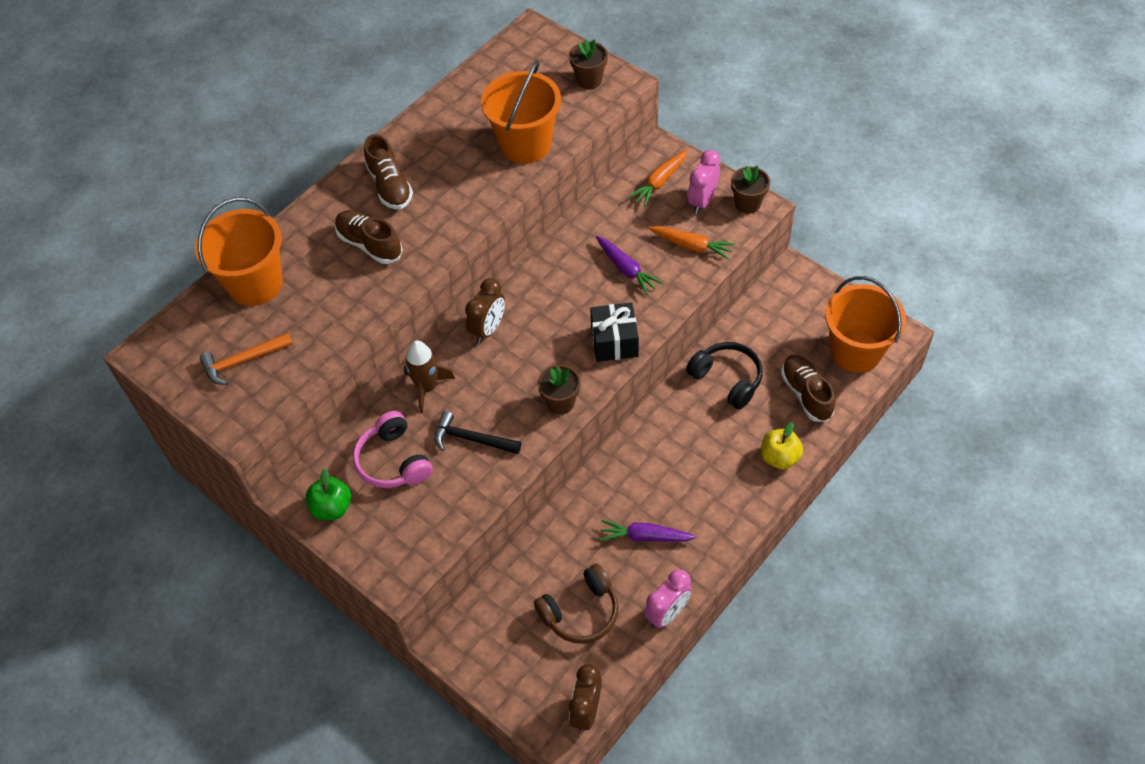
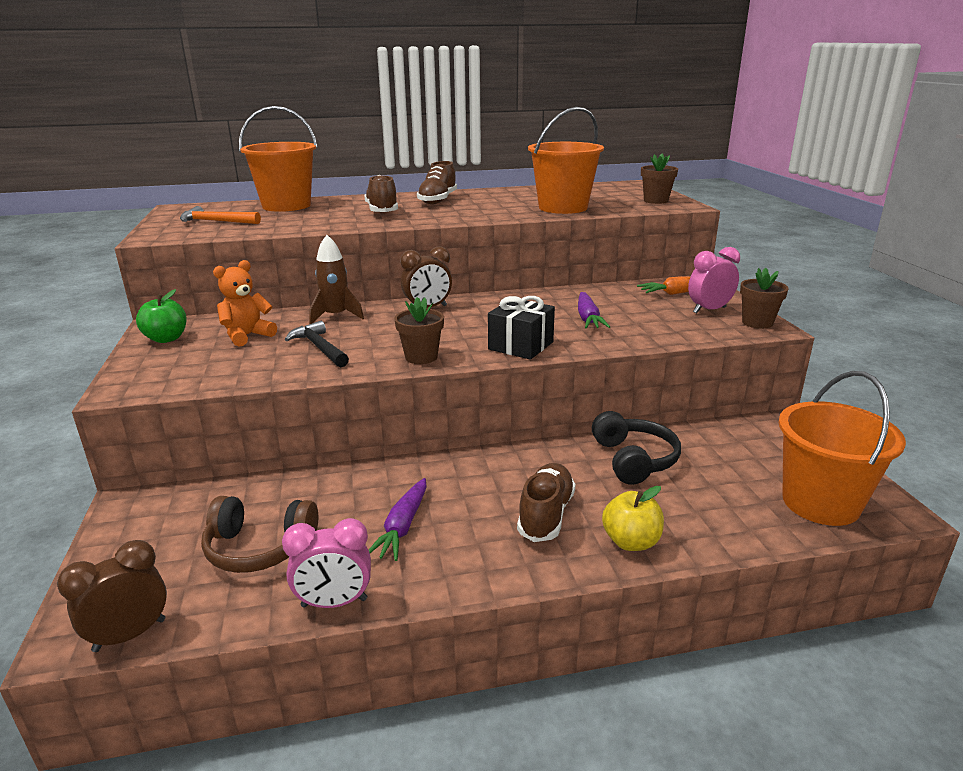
camera: 35 degrees right, 30 degrees down
(393, 461) = (247, 336): pink headphones -> orange teddy bear
(645, 536) = (402, 527): purple carrot -> purple carrot turned 120 degrees counterclockwise
(691, 246) = (668, 326): orange carrot -> none
(806, 394) = (719, 508): brown shoe -> brown shoe (546, 514)

